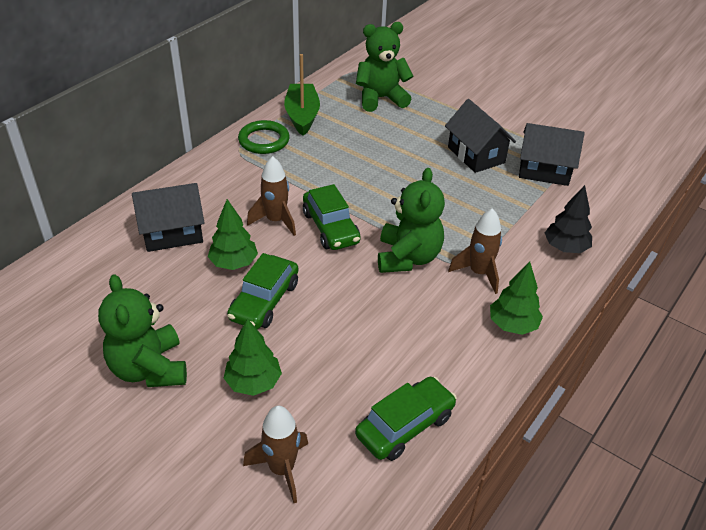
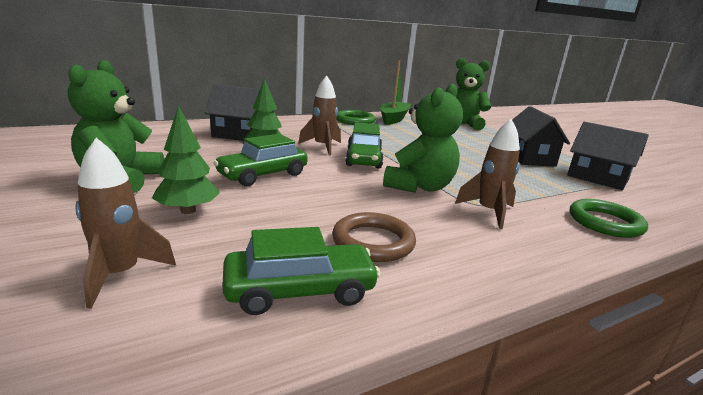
camera: 25 degrees right, 20 degrees down
(417, 353) = (373, 242): none -> brown ring
(513, 325) = (507, 255): green tree -> none
(565, 248) = (605, 222): black tree -> green ring

